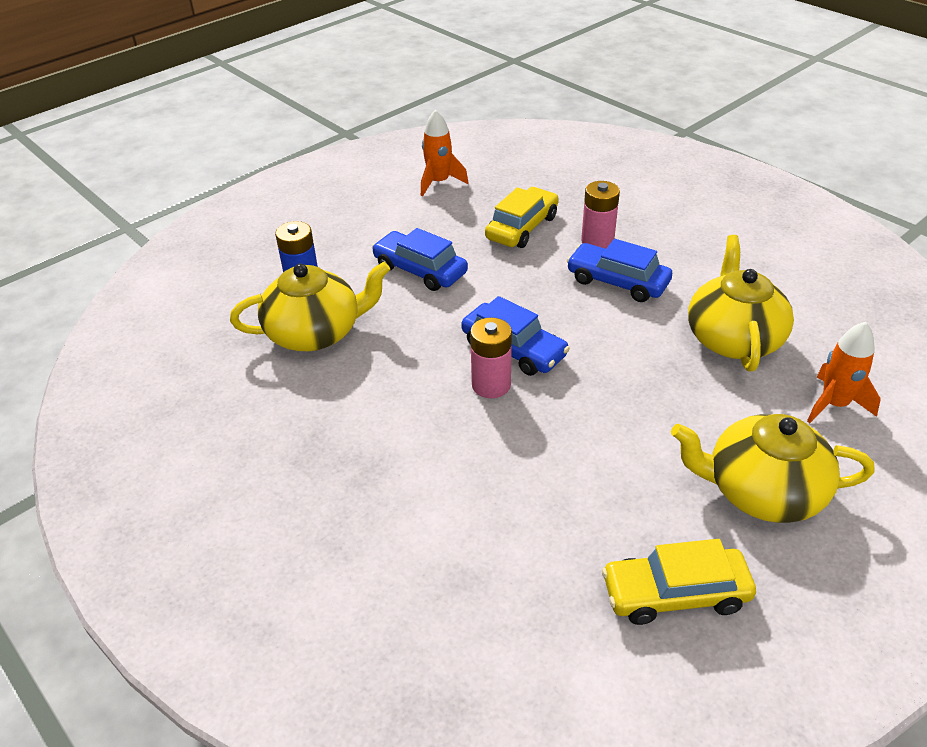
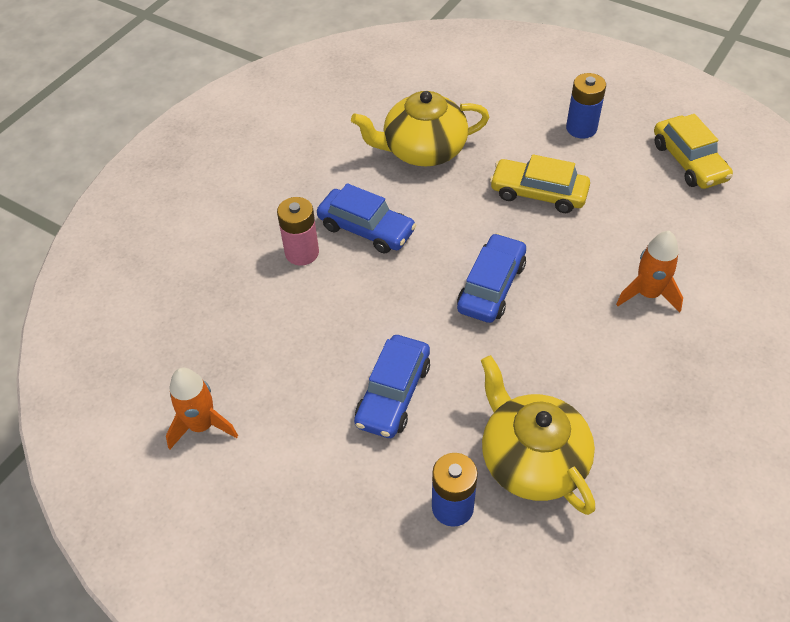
camera: 105 degrees left, 10 degrees up
(491, 385) = (545, 293): pink battery -> none
(522, 227) = (289, 319): yellow car -> yellow car (538, 193)
(617, 281) = (366, 229): blue car -> blue car turned 75 degrees counterclockwise
(762, 491) = (581, 128): yellow teapot -> blue battery
(834, 404) = (479, 97): orange rocket -> orange rocket (648, 294)

